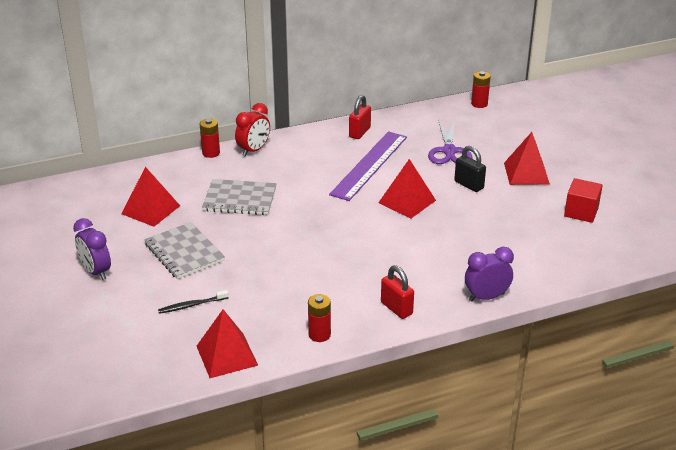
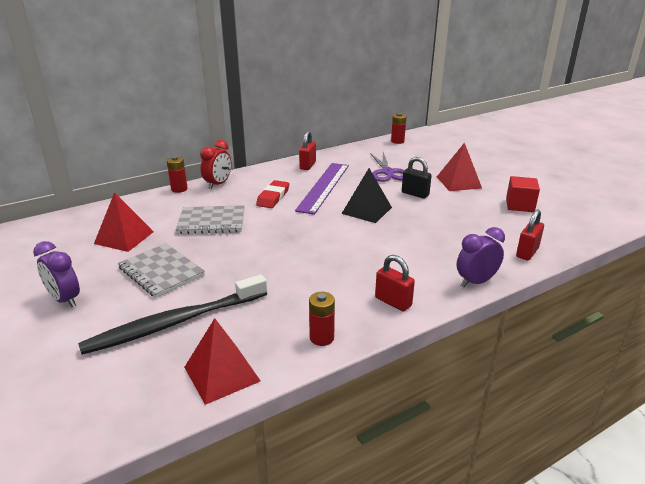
camera: 10 degrees left, 5 degrees down
(191, 305) = (174, 323): black toothbrush -> black toothbrush, size x2.41
(310, 174) = (273, 197): none -> red eraser
(407, 201) = (367, 210): red pyramid -> black pyramid
(556, 271) = (527, 252): none -> red padlock

